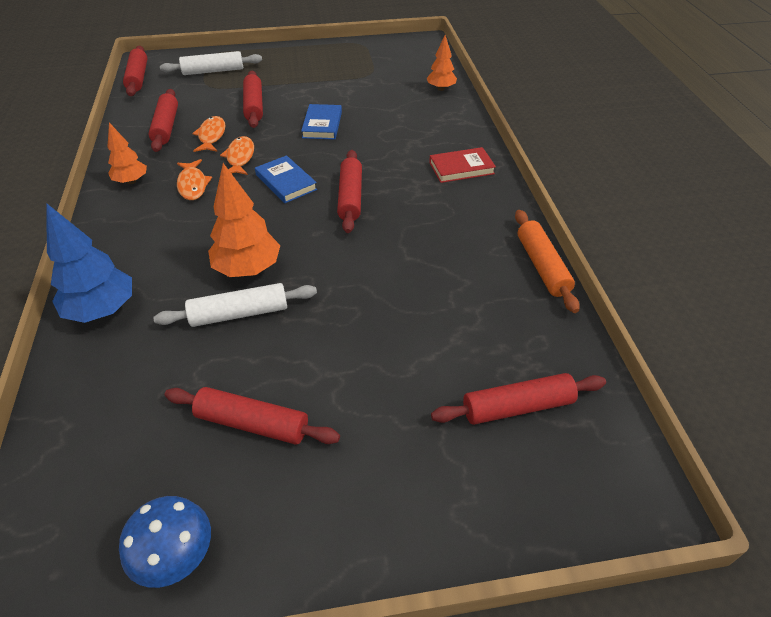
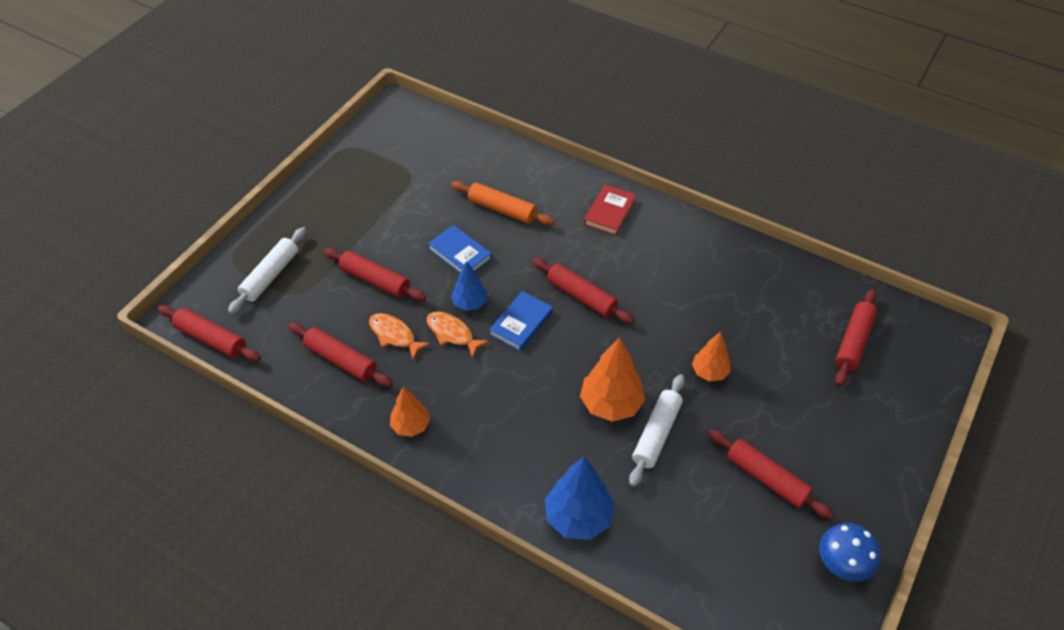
camera: 50 degrees left, 5 degrees up
(193, 185) = (461, 385): orange fish -> none
(252, 423) = (766, 478): red rolling pin -> red rolling pin turned 75 degrees clockwise
(278, 151) = (470, 303): none -> blue tree
(286, 182) = (521, 323): blue book -> blue book turned 60 degrees counterclockwise
(441, 89) = (488, 149): orange tree -> orange tree (709, 372)
(542, 266) = (752, 247): orange rolling pin -> orange rolling pin (502, 209)

